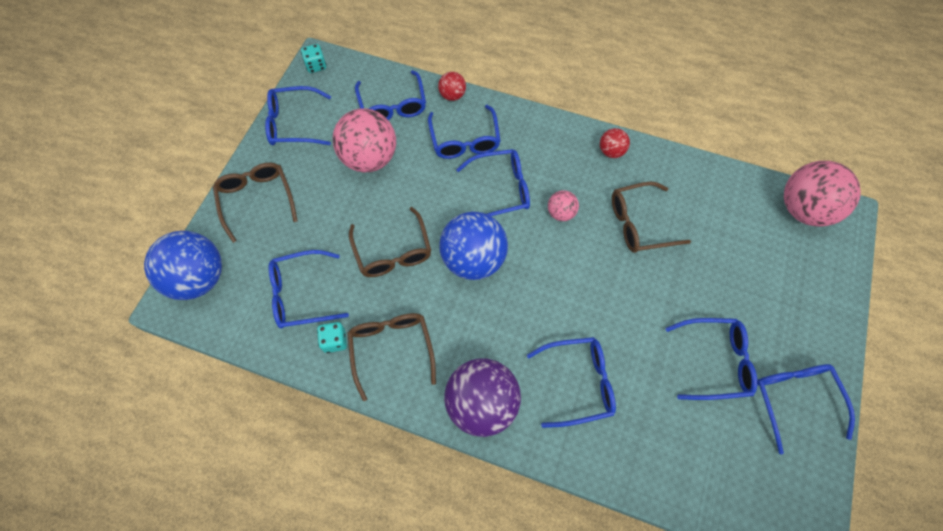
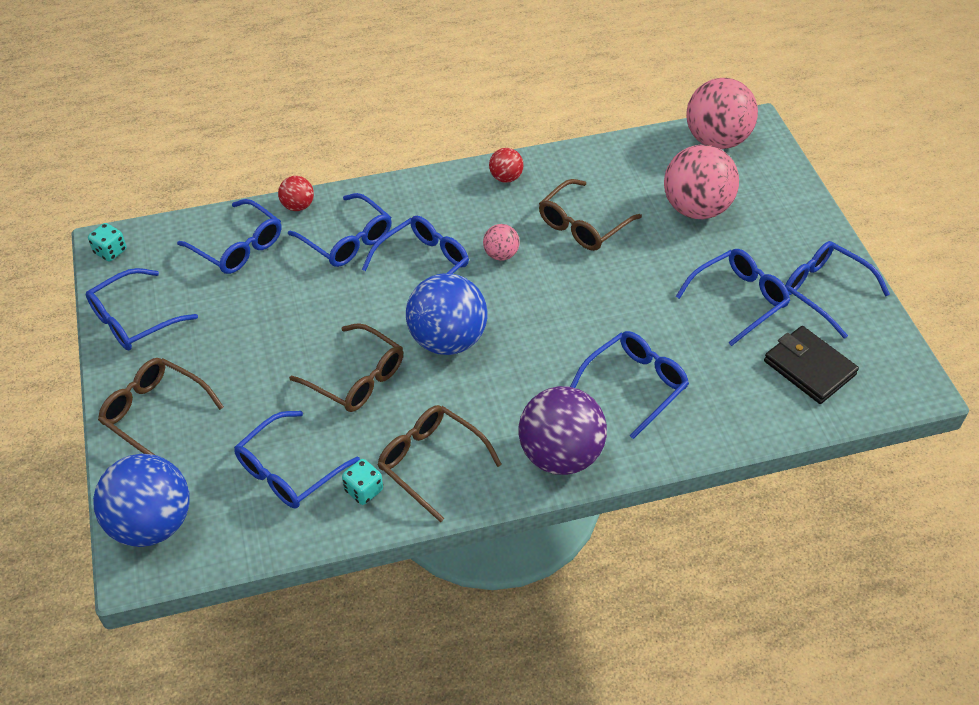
camera: 35 degrees left, 15 degrees down
(369, 158) = (255, 308): pink ball -> pink ball (696, 208)
(728, 459) = (809, 368): none -> black wallet

